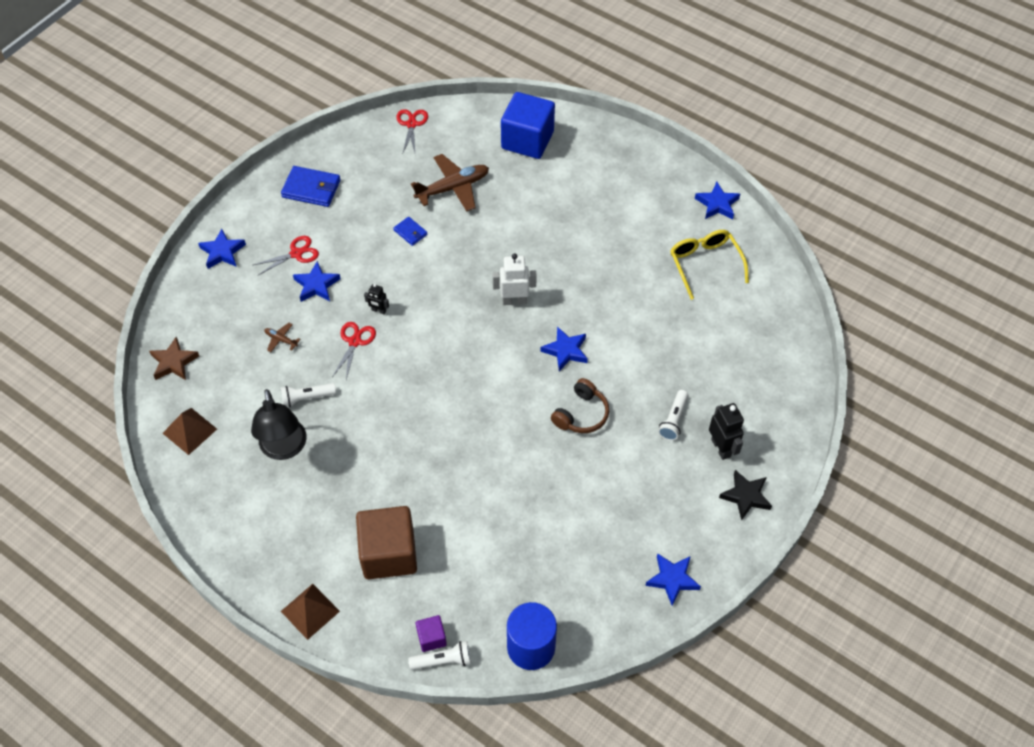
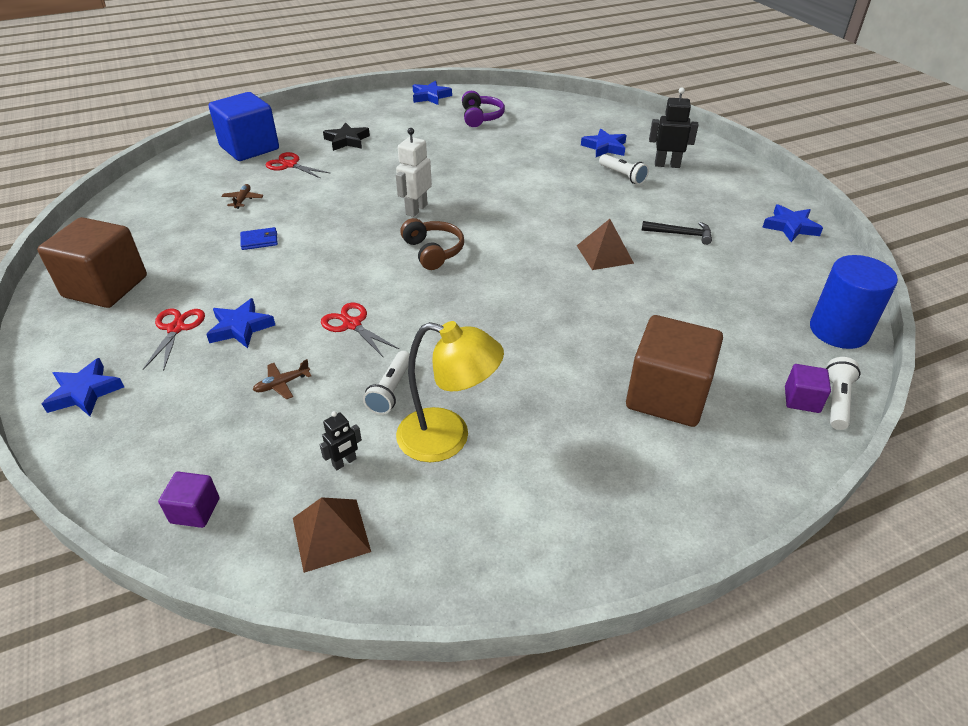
camera: 60 degrees left, 15 degrees down
(174, 362) = (195, 510): brown star -> purple cube
(284, 448) = (448, 438): black lamp -> yellow lamp
(310, 611) = (719, 500): brown pyramid -> brown pyramid (604, 254)
(311, 189) = (105, 287): blue wallet -> brown cube
(378, 310) = (331, 293): black robot -> black robot (344, 462)
(411, 124) = (132, 198): red scissors -> red scissors (290, 165)
(453, 188) = (243, 200): brown plane -> brown plane, size x0.45
(565, 351) = (501, 201): blue star -> blue star (604, 147)
(581, 414) = (579, 216): brown headphones -> brown headphones (433, 251)
(602, 498) = (681, 234): none -> black hammer
(705, 264) = (481, 117): yellow glasses -> purple headphones
(745, 496) = (722, 169): black star -> black star (347, 140)

